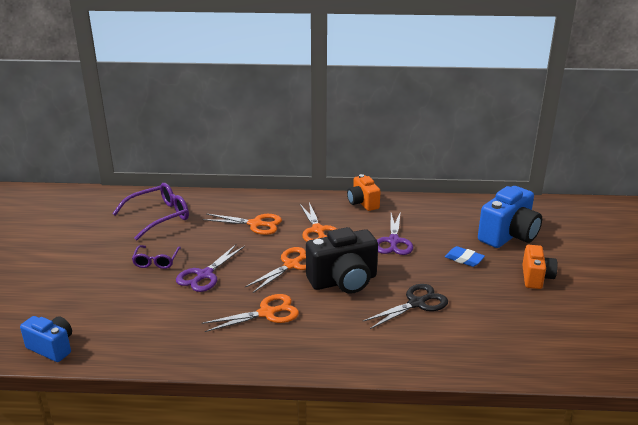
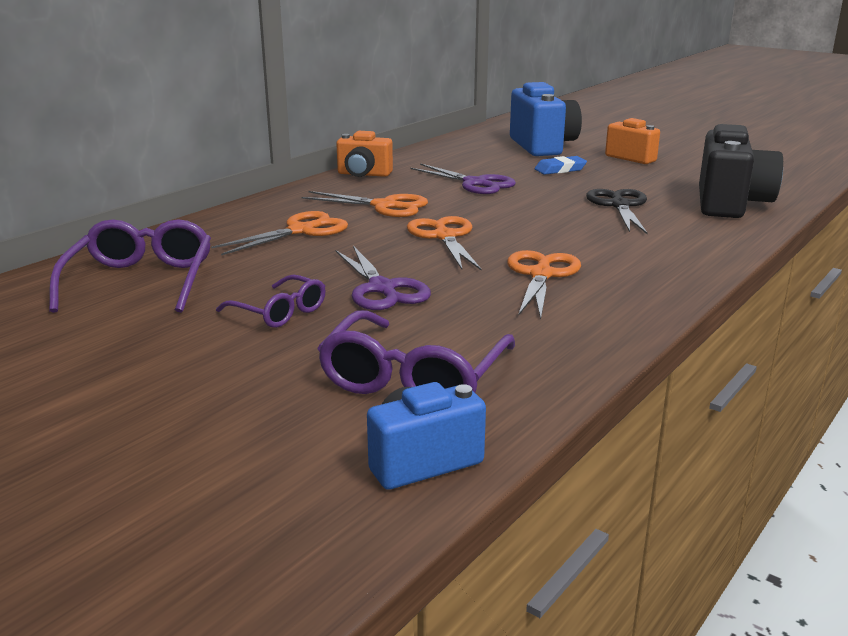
camera: 55 degrees left, 5 degrees down
(119, 320) = (414, 378): none -> purple glasses
(343, 281) = (526, 222): black camera -> black camera (730, 204)

